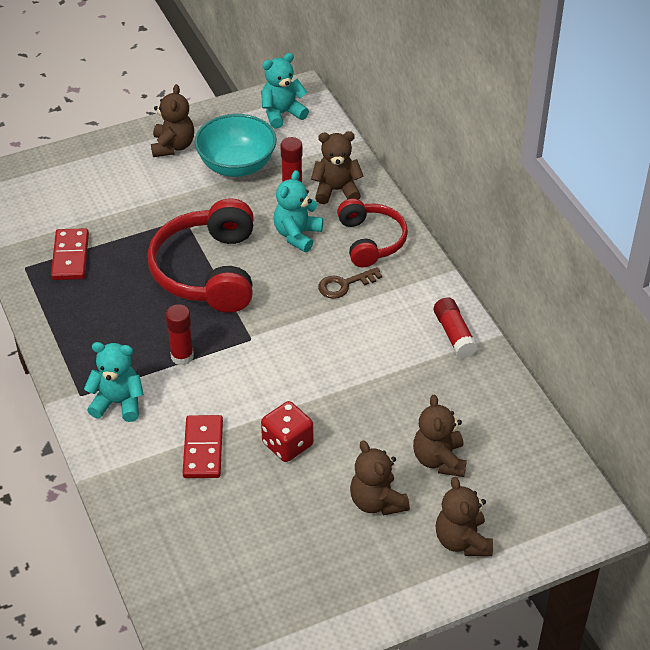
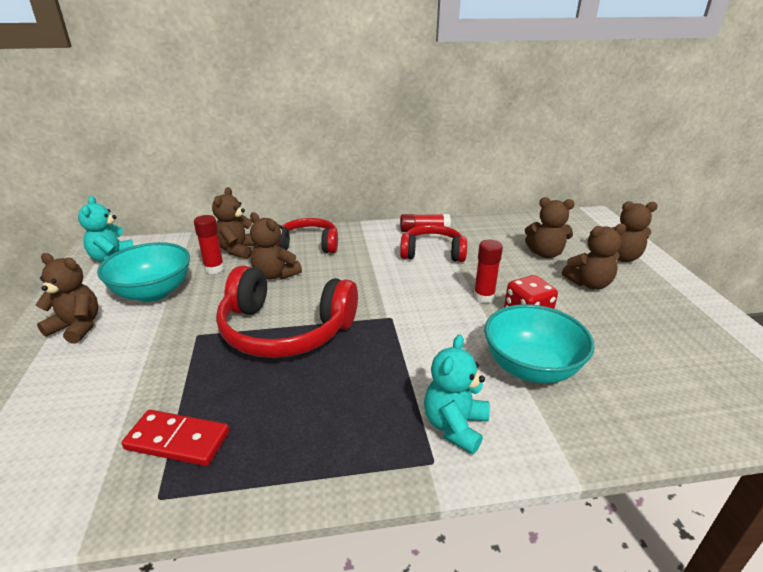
camera: 75 degrees left, 15 degrees down
(182, 356) = (398, 364): red glue stick -> red glue stick (483, 297)
(203, 449) = (531, 368): red domino -> turquoise bowl
(297, 235) = (275, 275): turquoise teddy bear -> brown teddy bear
(344, 285) = (350, 262): brown key -> none
(397, 351) = (432, 253): none -> red headphones

